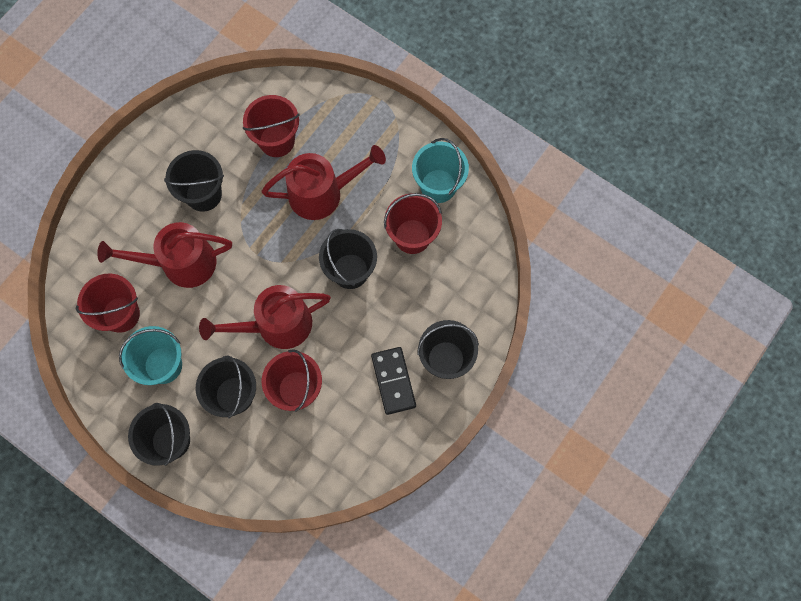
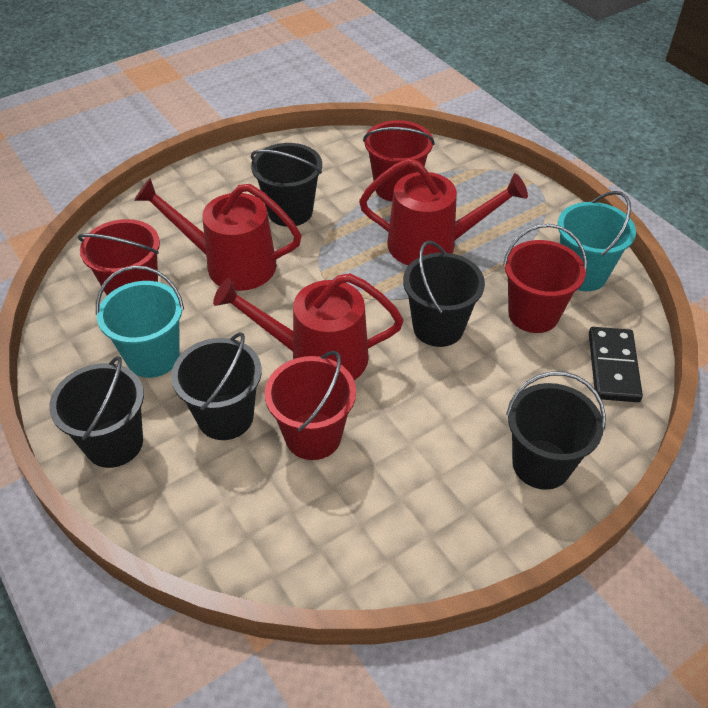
camera: 20 degrees right, 25 degrees down
(393, 381) = (455, 468): black domino -> black domino (613, 367)

